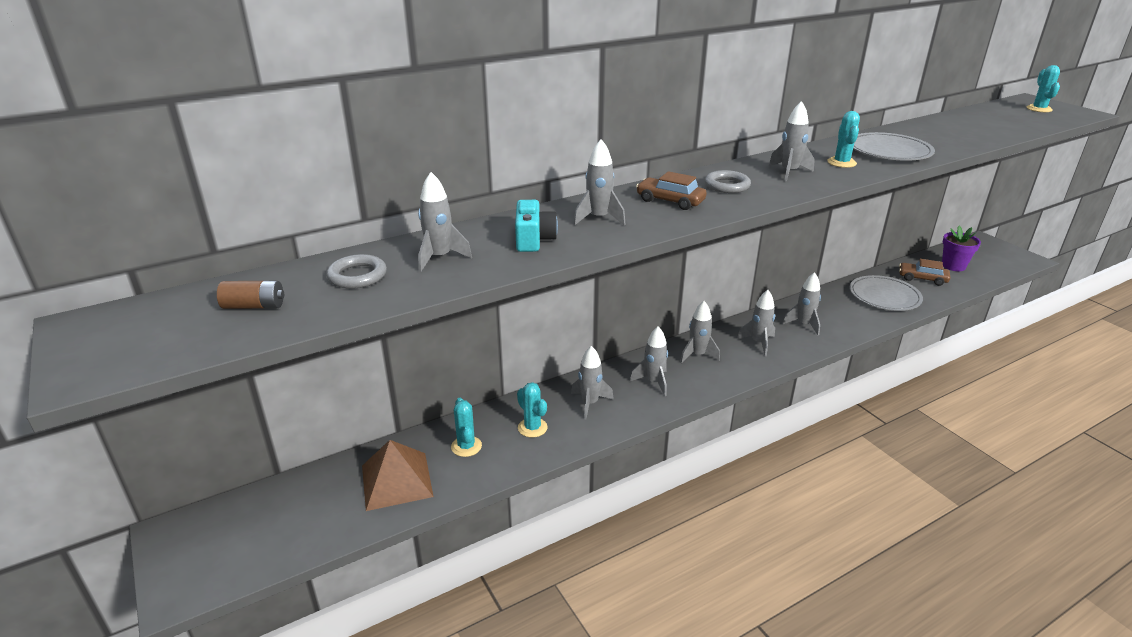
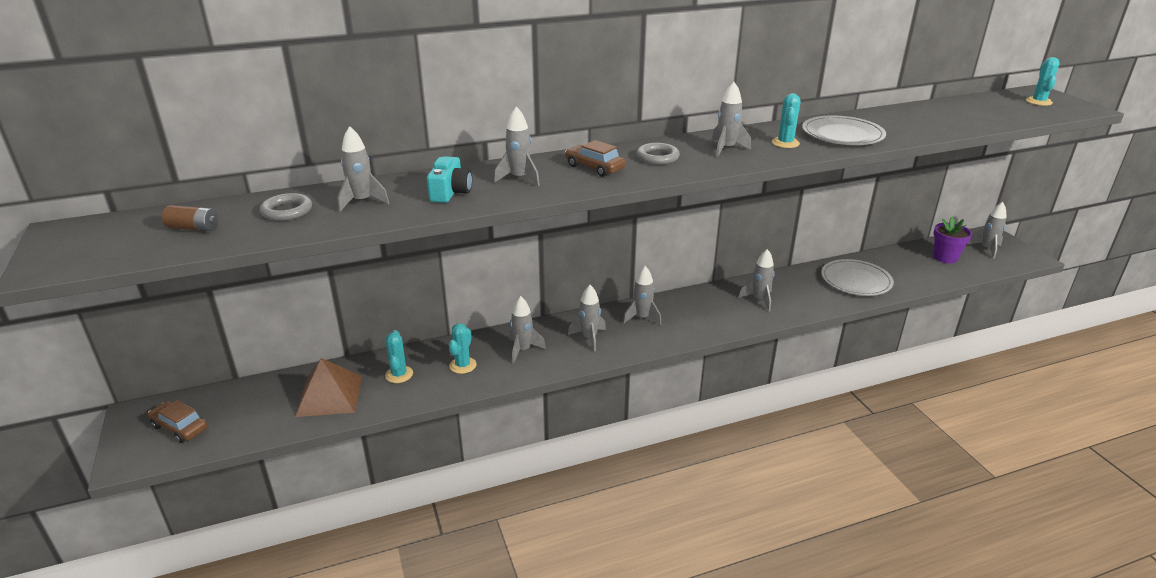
camera: 10 degrees right, 0 degrees up
(532, 428) = (462, 365): turquoise cactus -> turquoise cactus turned 45 degrees clockwise
(758, 343) = (706, 313): grey rocket -> grey rocket (987, 249)
(922, 278) = (905, 267): brown car -> brown car (180, 427)

